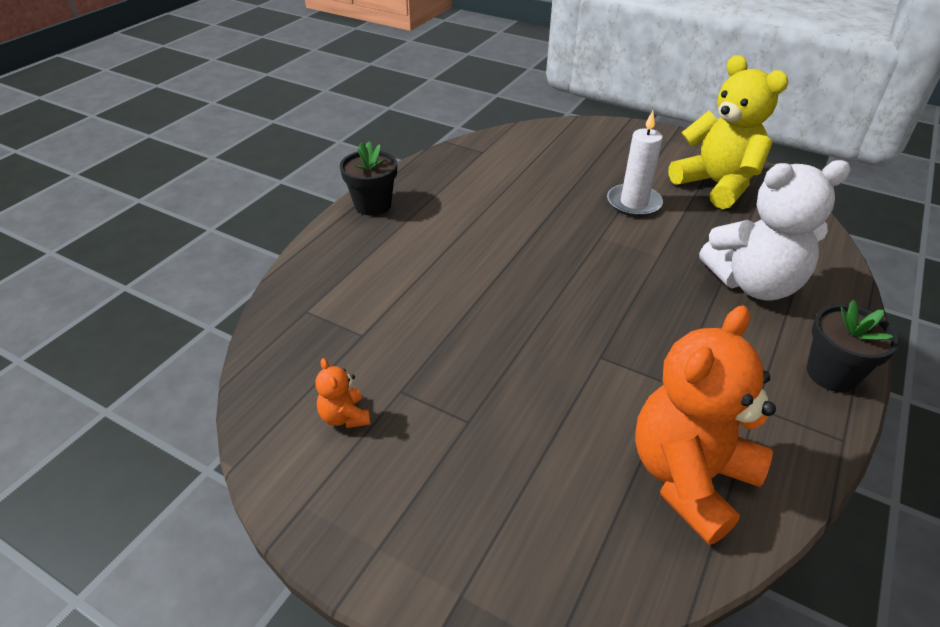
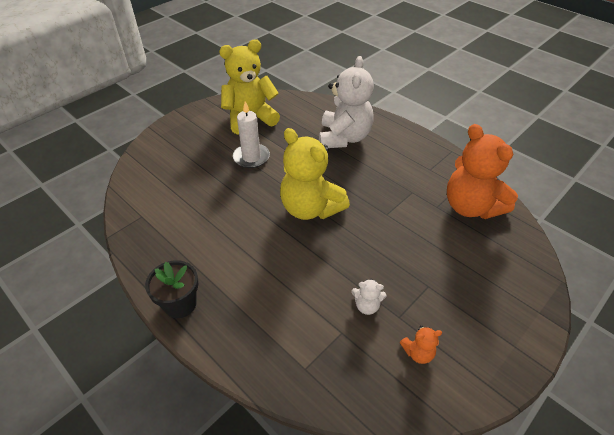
camera: 75 degrees left, 5 degrees up
(411, 354) = (367, 306): none -> white teddy bear
(566, 273) = (310, 208): none -> yellow teddy bear
(831, 374) = (412, 138): black flower pot -> none

